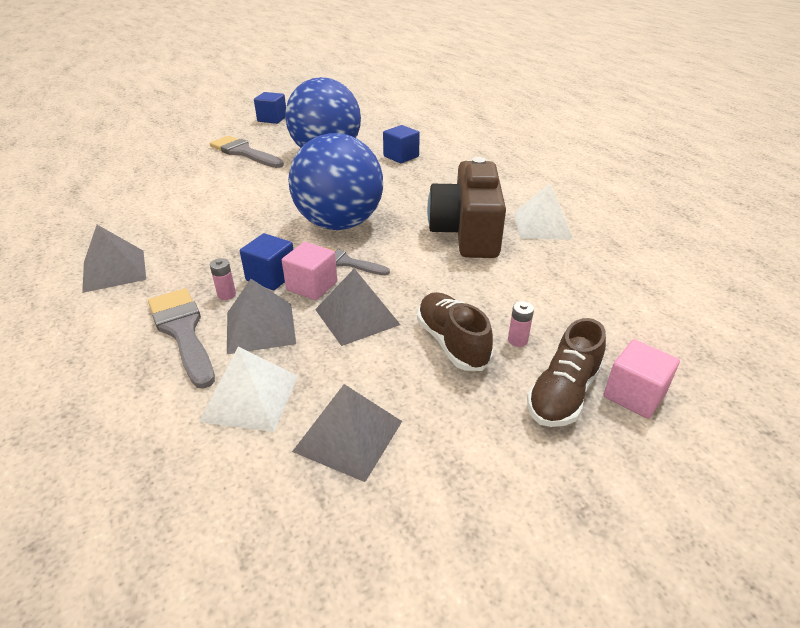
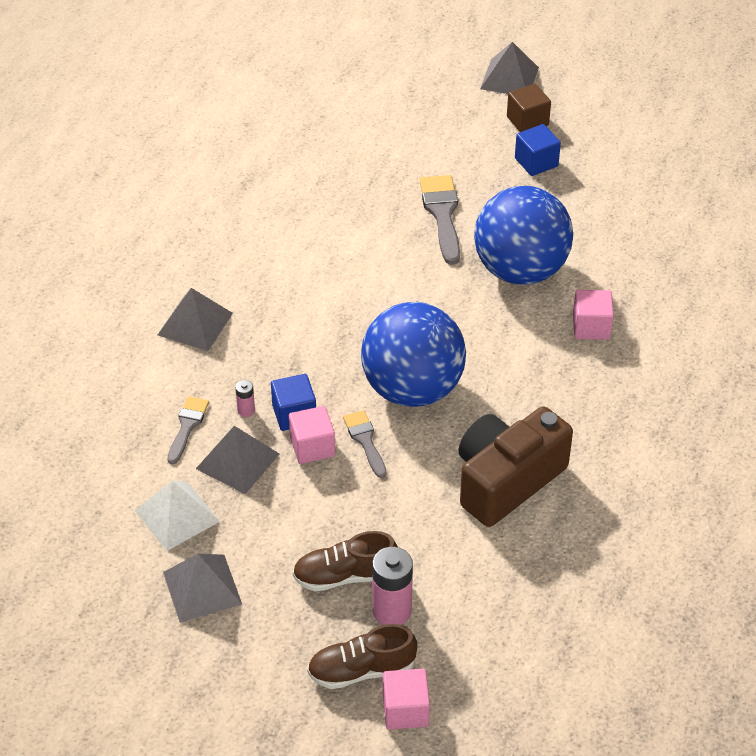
camera: 45 degrees right, 10 degrees up
(183, 332) = (187, 426): grey brush -> grey brush, size x0.62
(245, 109) = (527, 121): none -> brown cube
(357, 317) = (310, 501): grey pyramid -> grey pyramid (509, 78)
(401, 156) = (591, 327): blue cube -> pink cube
(452, 343) = (345, 575): brown shoe -> brown shoe turned 120 degrees counterclockwise
(517, 340) = (392, 610): pink battery -> pink battery, size x2.04
(542, 225) = (587, 523): white pyramid -> none

